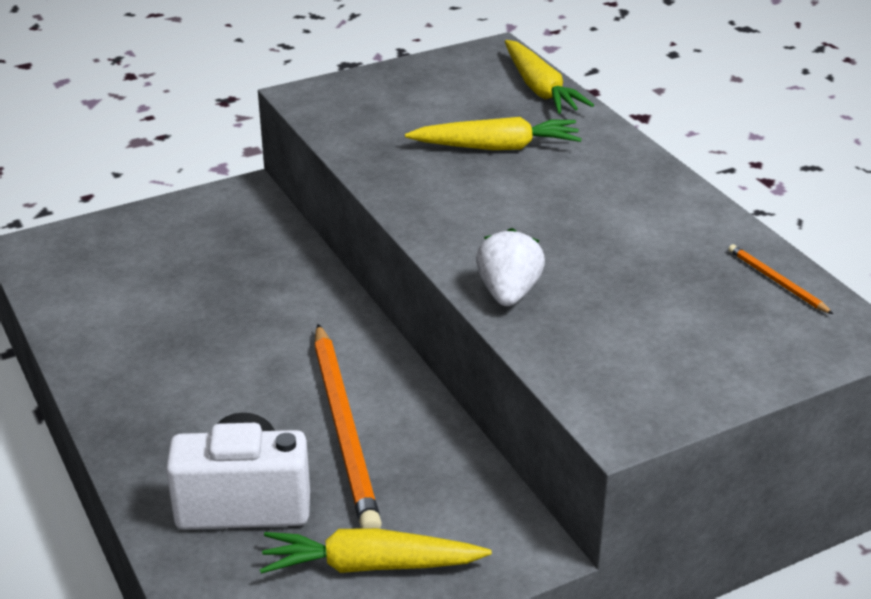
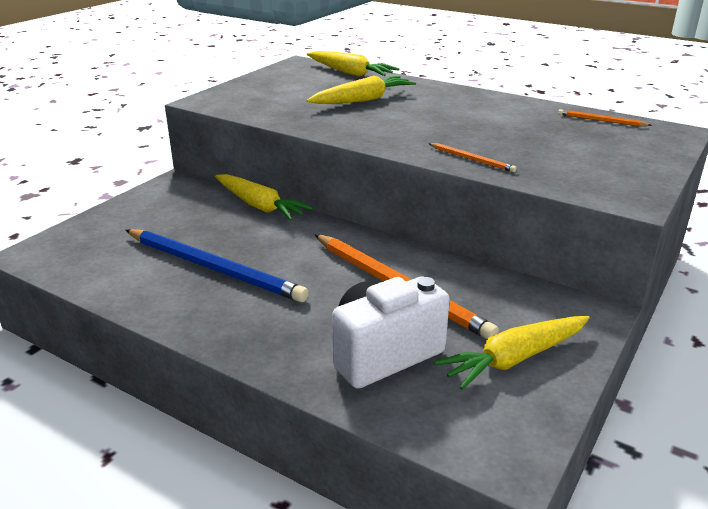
camera: 30 degrees left, 5 degrees down
(180, 330) = (214, 268): none -> blue pencil
(306, 259) = (260, 206): none -> yellow carrot
(508, 293) = (472, 159): white strawberry -> orange pencil

